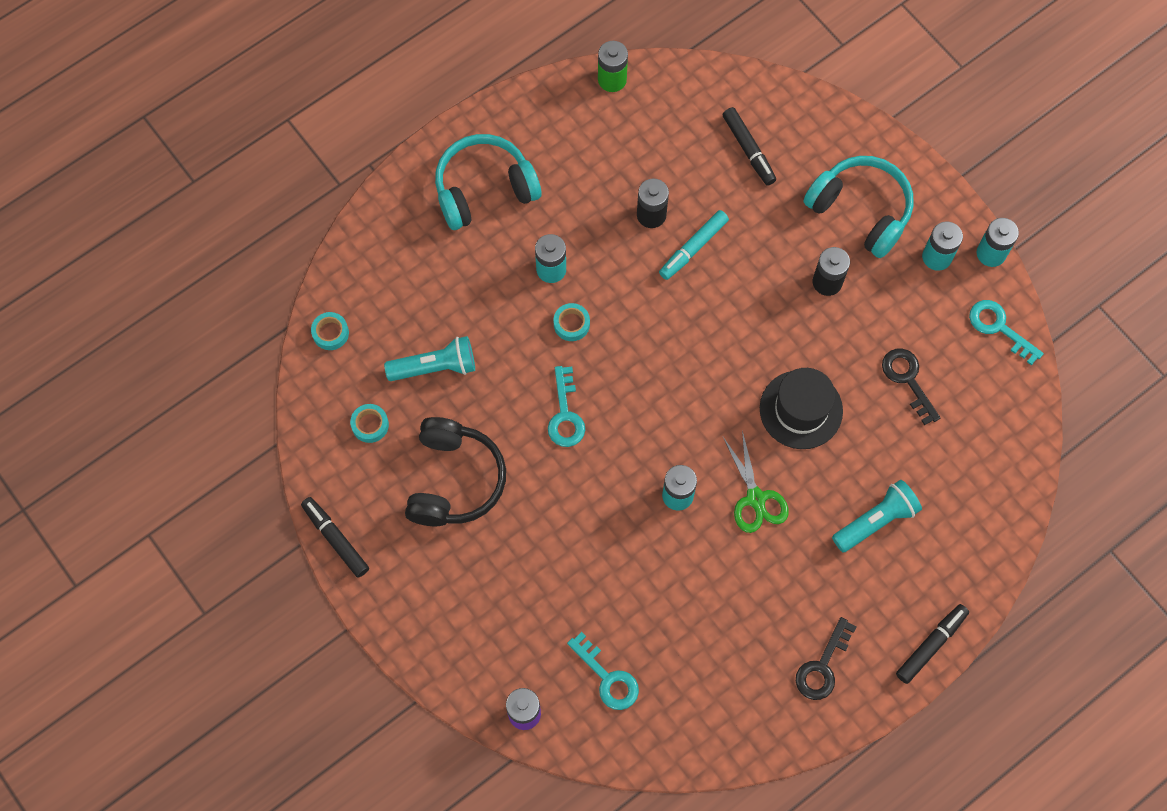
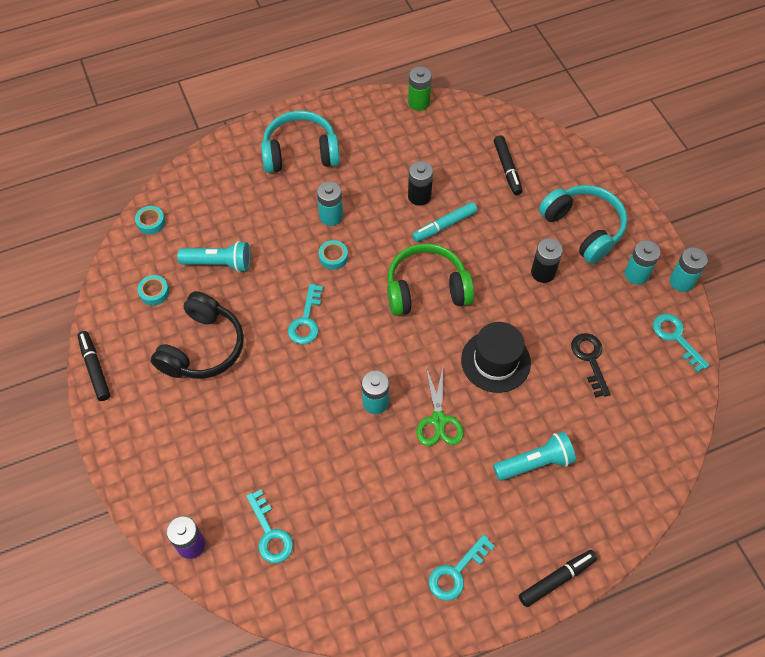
camera: 15 degrees right, 10 degrees down
(696, 338) = (426, 289): none -> green headphones
(822, 666) = (456, 572): black key -> turquoise key

